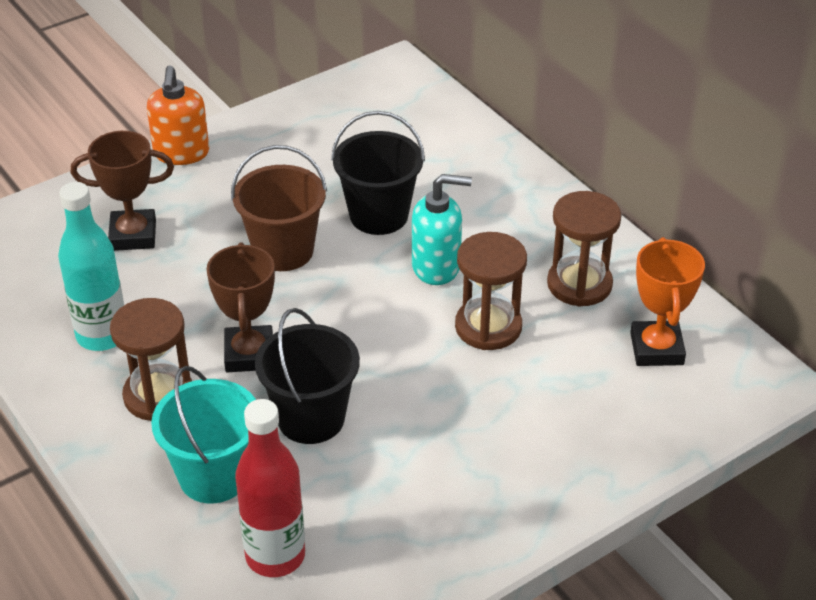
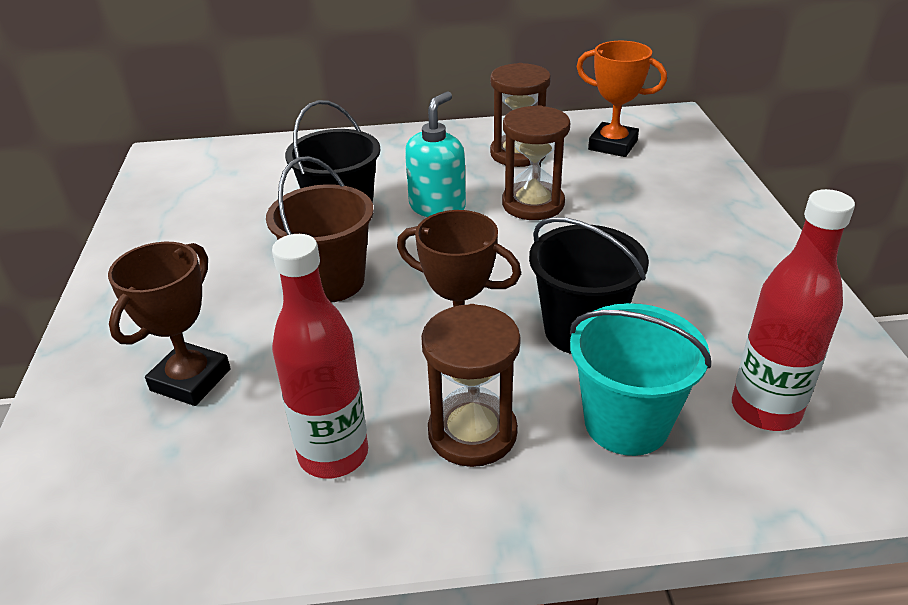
camera: 60 degrees left, 5 degrees down
(102, 335) = (333, 454): turquoise bottle -> red bottle
(181, 153) = (104, 306): orange soap dispenser -> none

